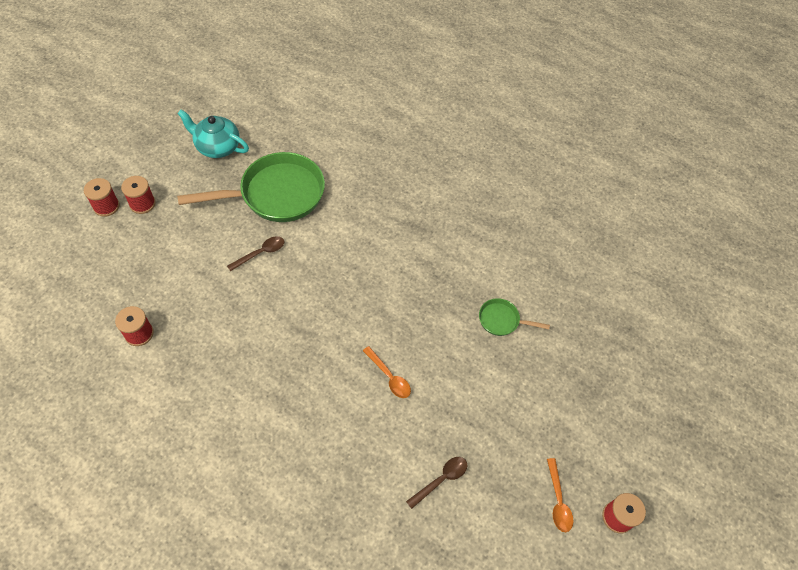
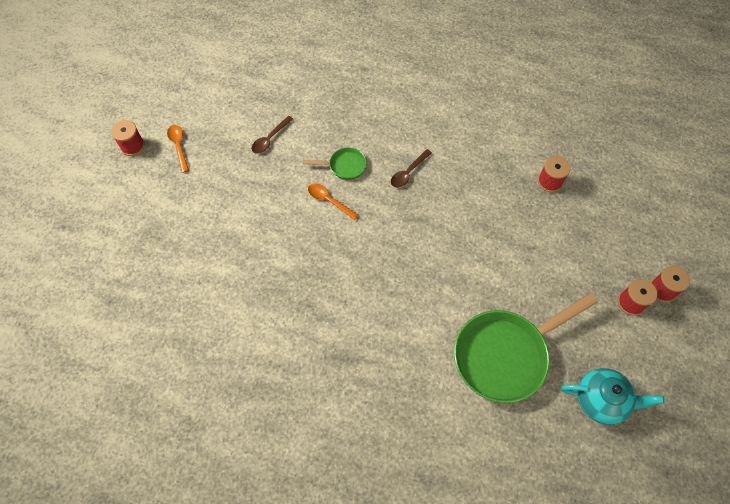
camera: 170 degrees right, 5 degrees up
(260, 253) = (488, 282): brown spoon -> brown spoon (408, 172)
(502, 320) = (237, 276): green pan -> green pan (344, 166)

